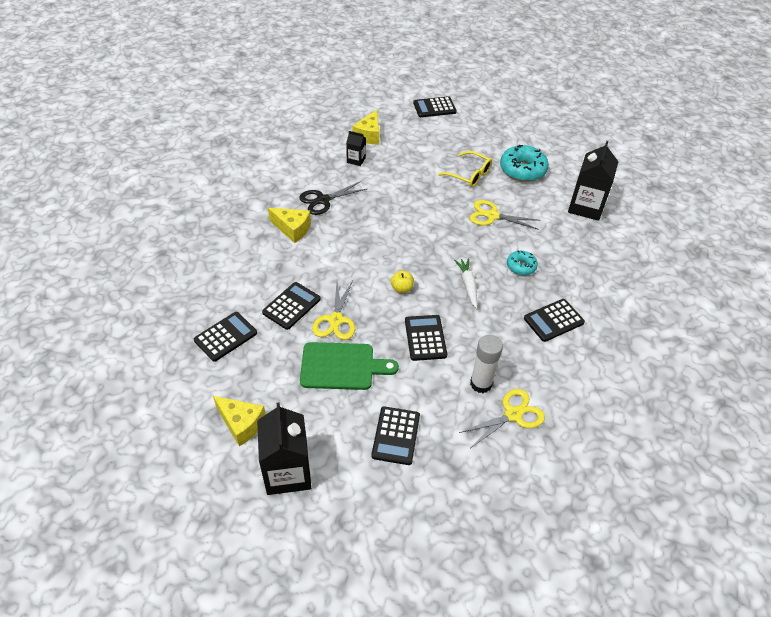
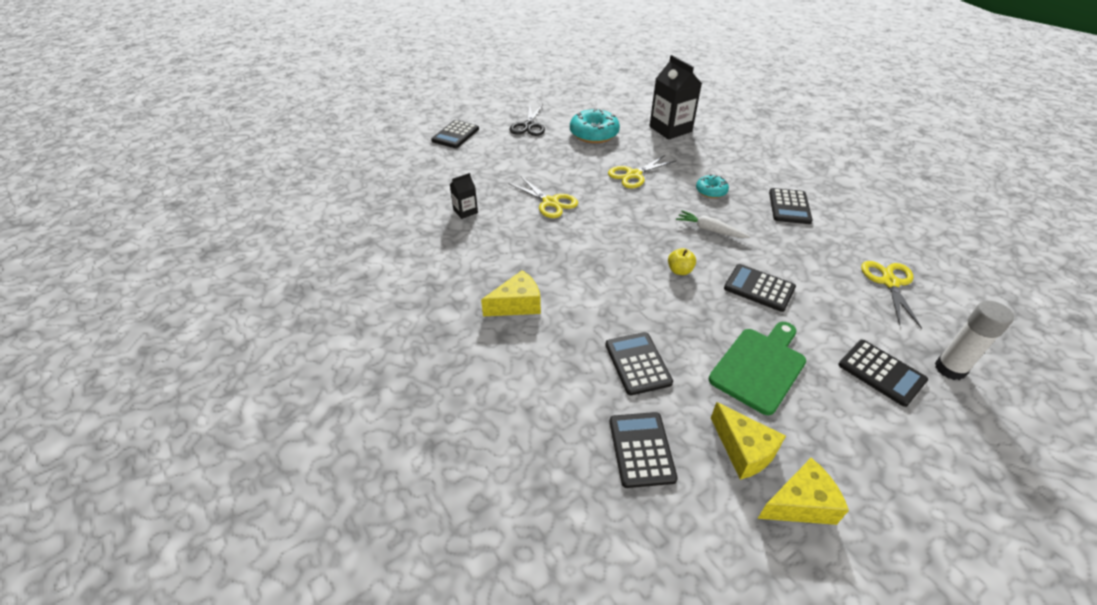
camera: 50 degrees left, 5 degrees down
(287, 472) = (899, 493): black carton -> none
(323, 200) = (498, 261): black scissors -> black scissors (529, 126)
(336, 320) = (687, 338): yellow scissors -> yellow scissors (550, 202)
(369, 135) = (440, 187): yellow cheese -> yellow cheese (743, 450)
(469, 175) = (568, 161): yellow glasses -> none
(481, 384) = (841, 282): white glue stick -> white glue stick (950, 369)

